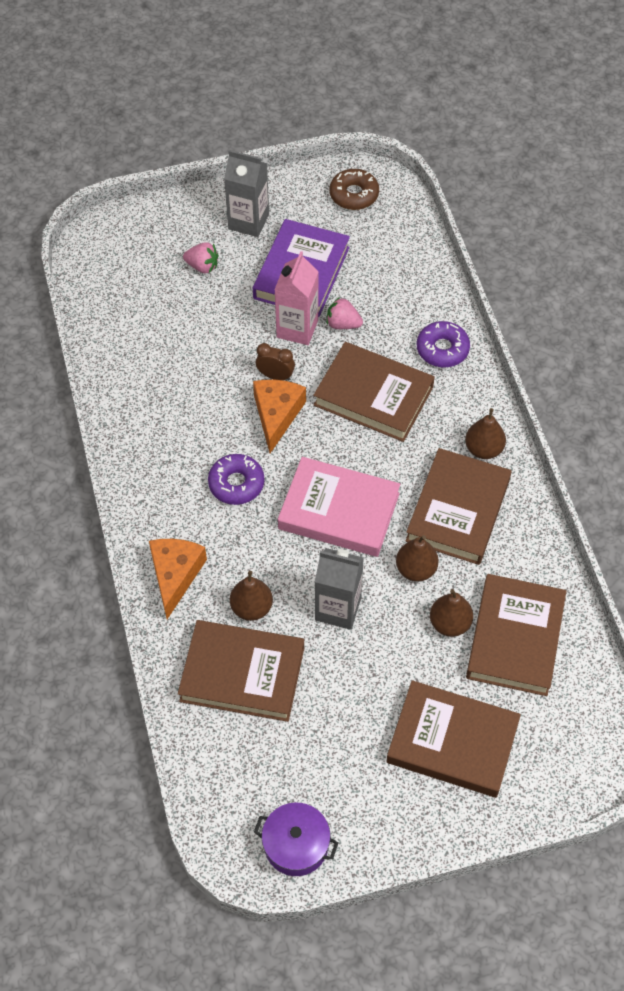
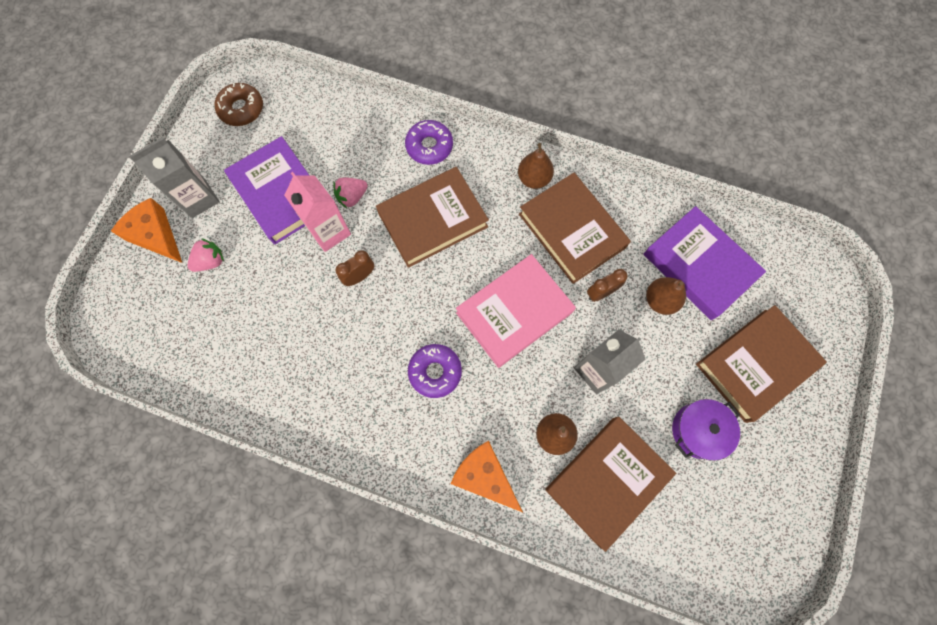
camera: 55 degrees left, 15 degrees up
(277, 415) = (396, 299): orange cheese -> orange cheese (156, 235)
(296, 845) = (775, 536): purple pot -> purple pot (698, 430)
(416, 569) = (600, 293): brown pear -> brown clock
(515, 638) = (699, 265): brown book -> purple book

